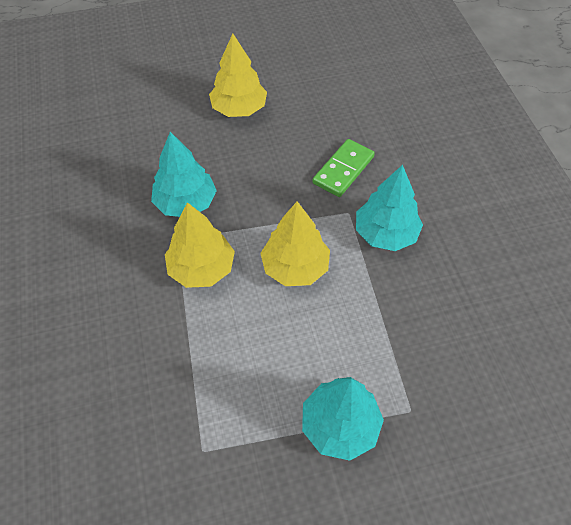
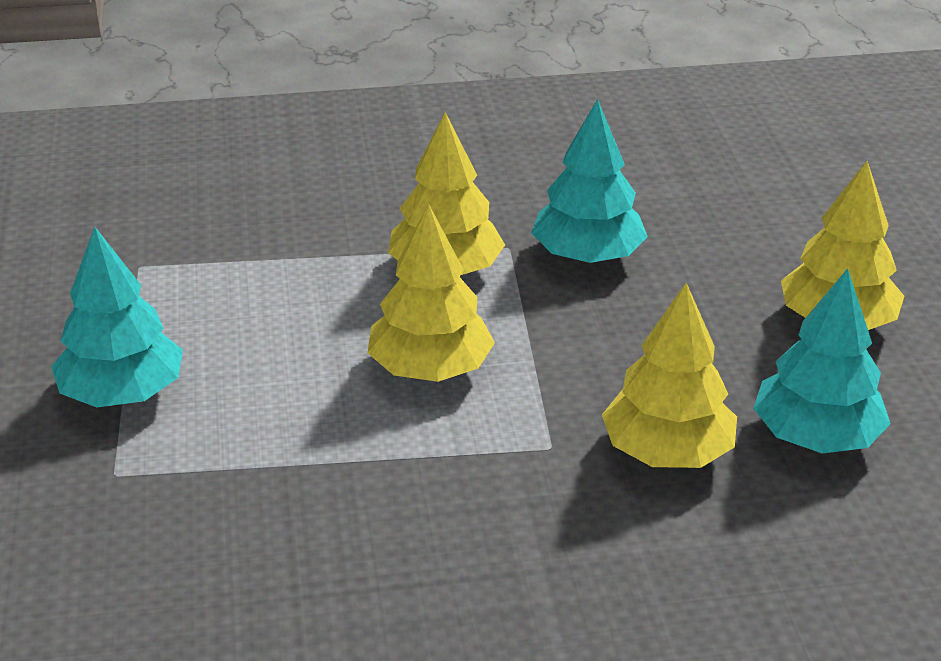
camera: 95 degrees right, 20 degrees down
(343, 170) = (667, 452): green domino -> yellow tree
(385, 234) = (491, 493): turquoise tree -> turquoise tree (815, 437)

